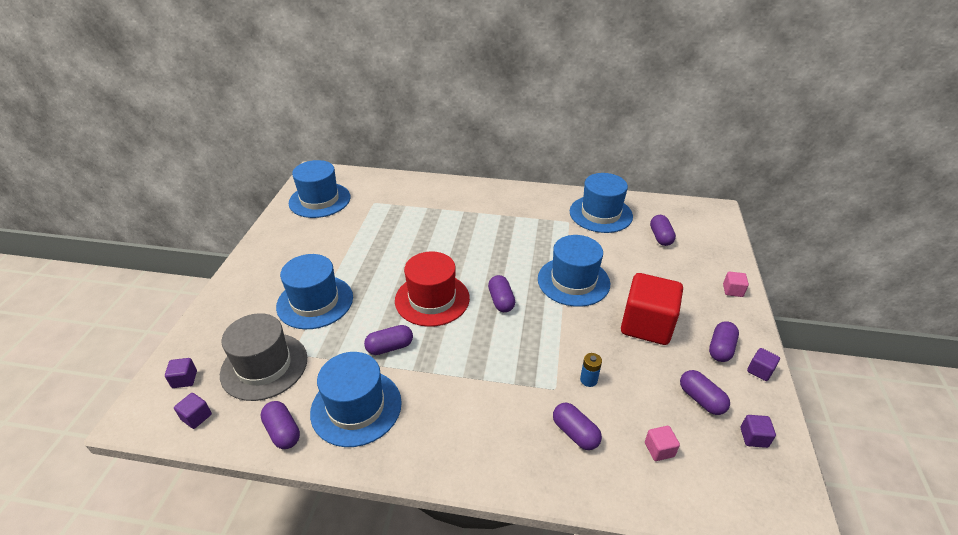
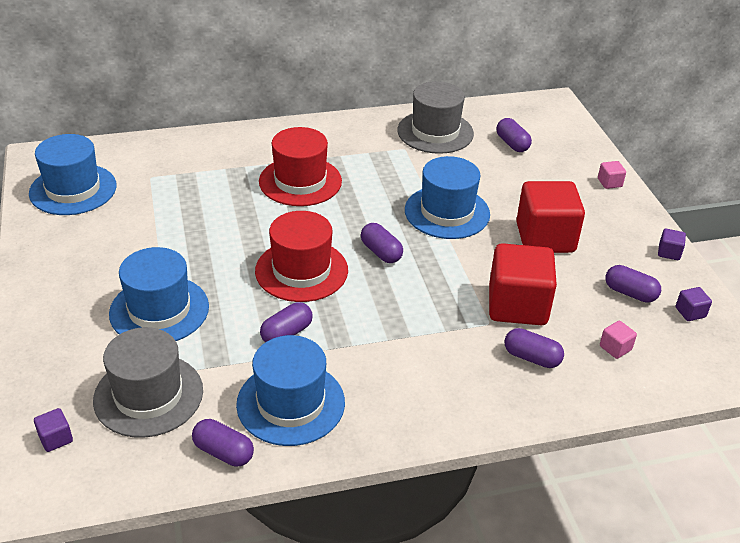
camera: 25 degrees left, 0 degrees up
(196, 417) = (105, 471): purple cube -> none
(474, 229) = (300, 181): none -> red hat
(588, 380) = (517, 305): blue battery -> red cube
(600, 214) = (435, 132): blue hat -> grey hat
(720, 349) = (625, 242): purple capsule -> none

